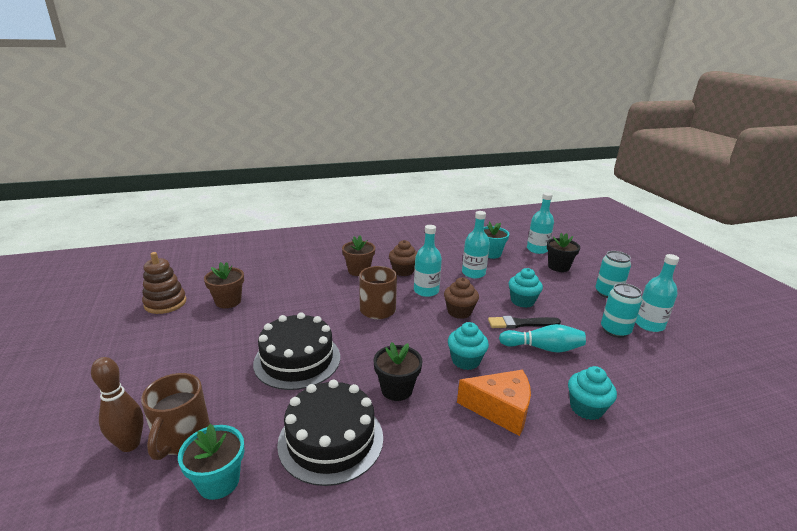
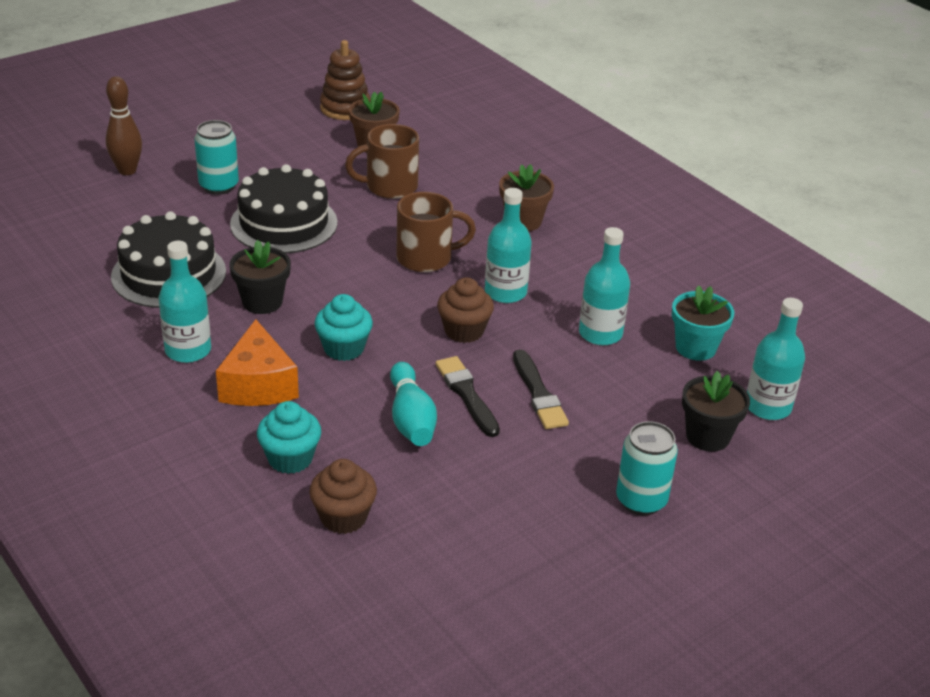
camera: 70 degrees right, 10 degrees up
(182, 437) = (143, 192): brown mug -> brown mug (389, 187)
(219, 481) = (101, 227): turquoise flower pot -> none
(403, 271) = (553, 261): brown cupcake -> brown cupcake (343, 517)
(522, 301) = (538, 393): turquoise cupcake -> black brush
(615, 330) = (506, 500): turquoise can -> turquoise can (219, 186)
(649, 325) = (553, 547): turquoise bottle -> turquoise bottle (188, 350)

